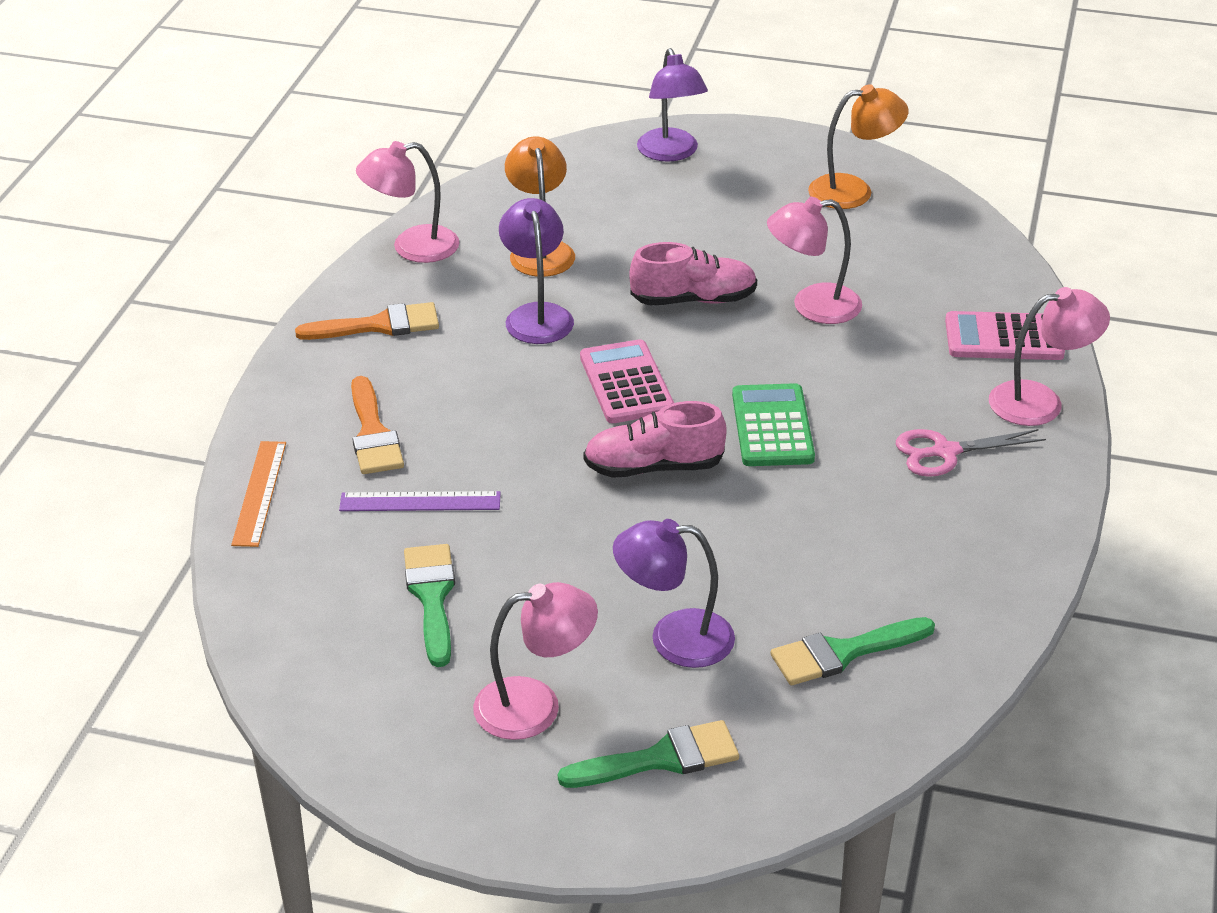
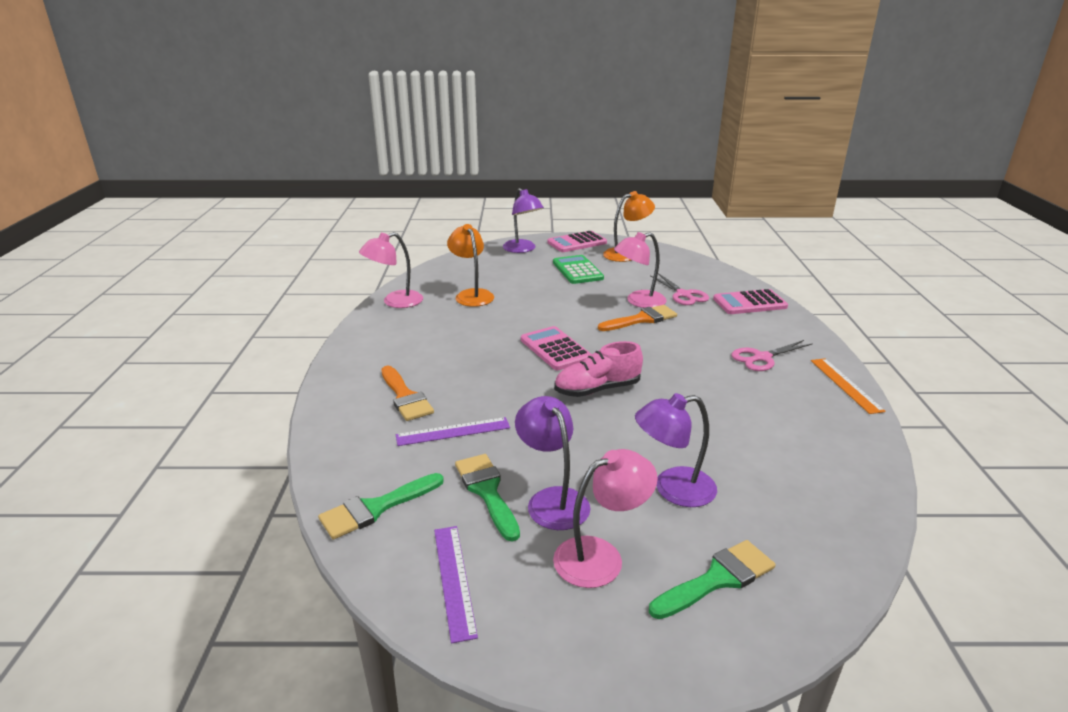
camera: 15 degrees left, 10 degrees down
(259, 493) = (335, 443): orange ruler -> orange ruler (845, 385)
(352, 699) = (454, 580): none -> purple ruler
(379, 325) = (388, 340): orange brush -> orange brush (641, 319)
(537, 315) = (484, 323): purple lamp -> purple lamp (552, 500)
(693, 300) = (571, 306): pink shoe -> none
(772, 427) = (655, 359): green calculator -> green calculator (577, 270)
(777, 149) = (577, 243): none -> pink calculator
(843, 652) = (789, 478): green brush -> green brush (376, 508)
(899, 302) = (683, 295): none -> pink scissors
(1040, 401) = (792, 328): pink lamp -> none

